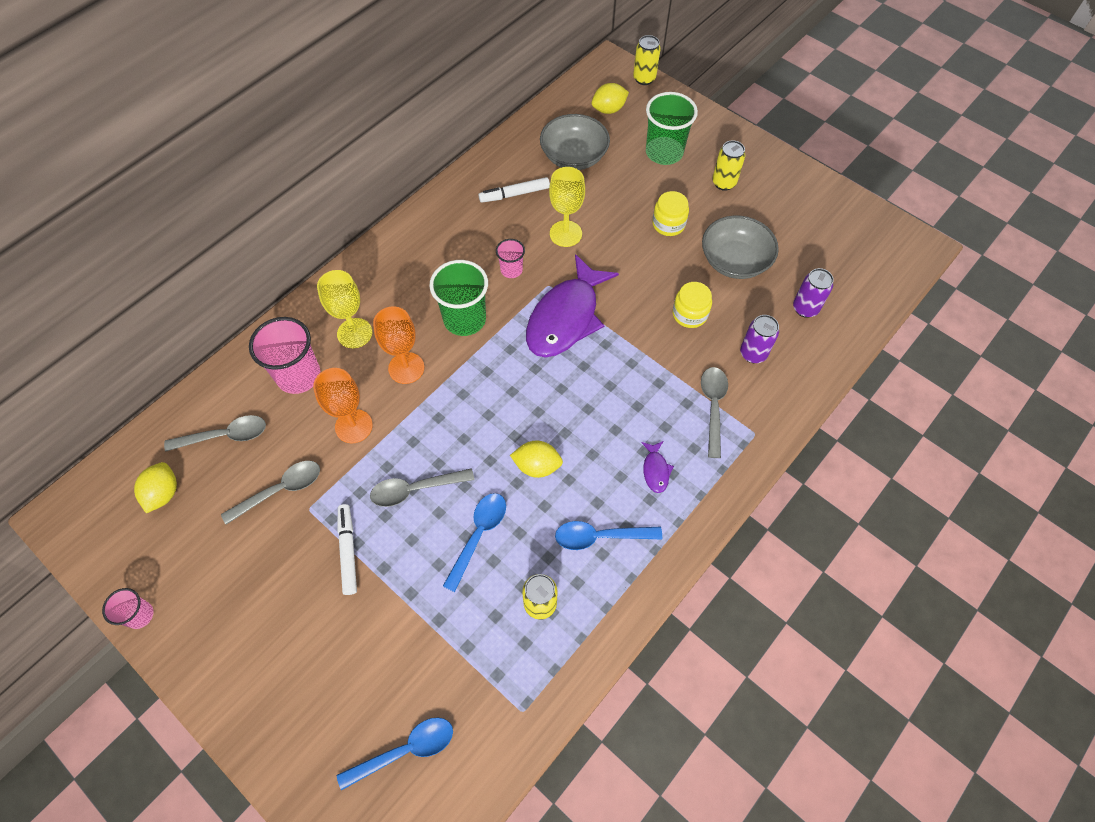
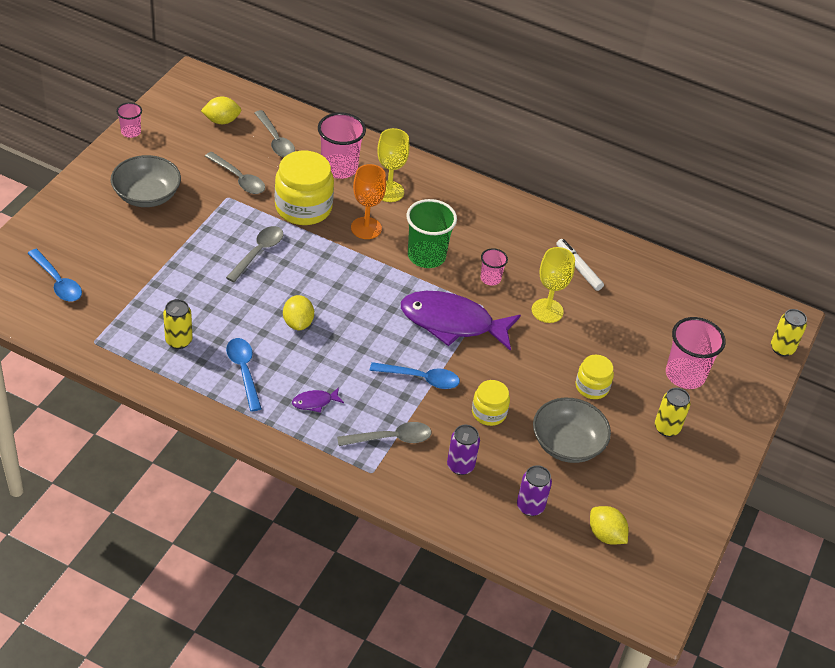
camera: 70 degrees right, 15 degrees down
(348, 551) = (198, 224): white marker -> none
(353, 426) = (303, 207): orange goblet -> yellow jar
(415, 489) = (258, 253): grey spoon -> grey spoon turned 60 degrees clockwise
(478, 535) = (227, 296): blue spoon -> blue spoon (420, 378)
(574, 156) = (645, 305): grey bowl -> grey bowl (147, 195)
(608, 109) = (722, 324): yellow lemon -> yellow lemon (605, 535)
(664, 152) = (685, 375): green cup -> pink cup

